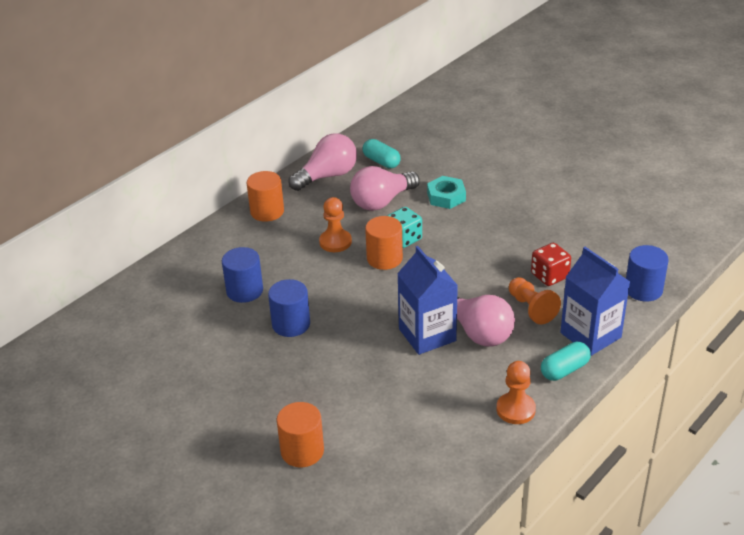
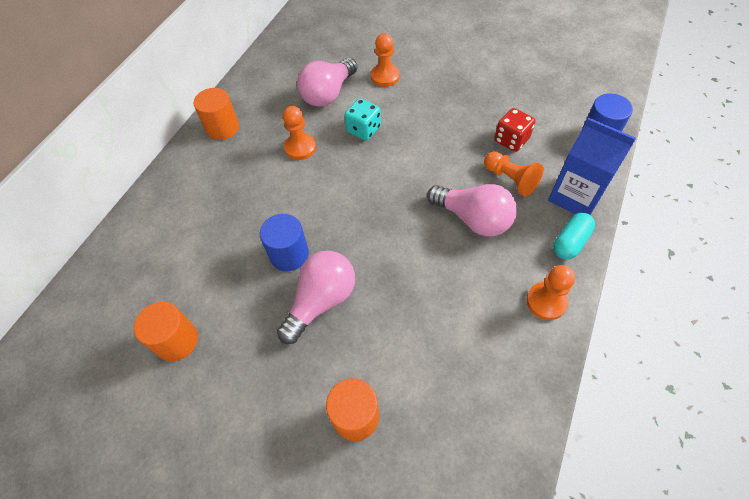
camera: 15 degrees left, 20 degrees up
(244, 291) = (229, 225): blue cylinder -> none
(327, 176) = (268, 77): pink light bulb -> pink light bulb (321, 301)
(381, 162) = (312, 52): turquoise capsule -> none
(384, 259) = (353, 156): orange cylinder -> orange cylinder (177, 341)
(427, 335) = (427, 234): blue carton -> none
(446, 197) = (385, 76): turquoise nut -> orange pawn

